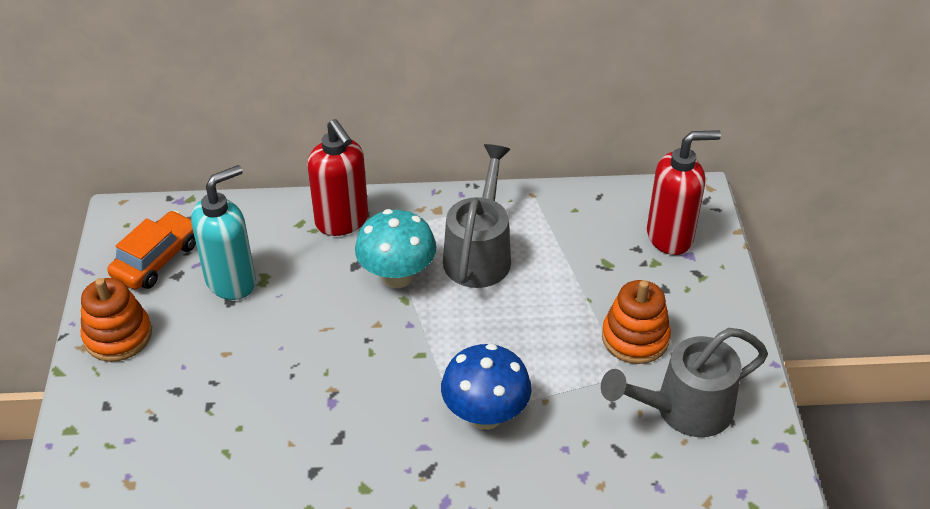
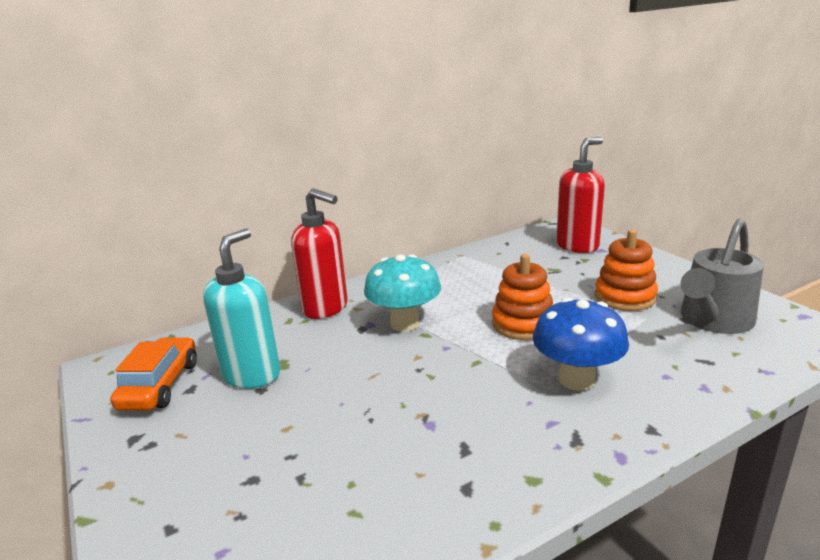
camera: 25 degrees left, 20 degrees down
(118, 336) = (149, 458): orange stacking toy -> orange stacking toy (523, 324)
(479, 253) = (457, 291): grey watering can -> none

